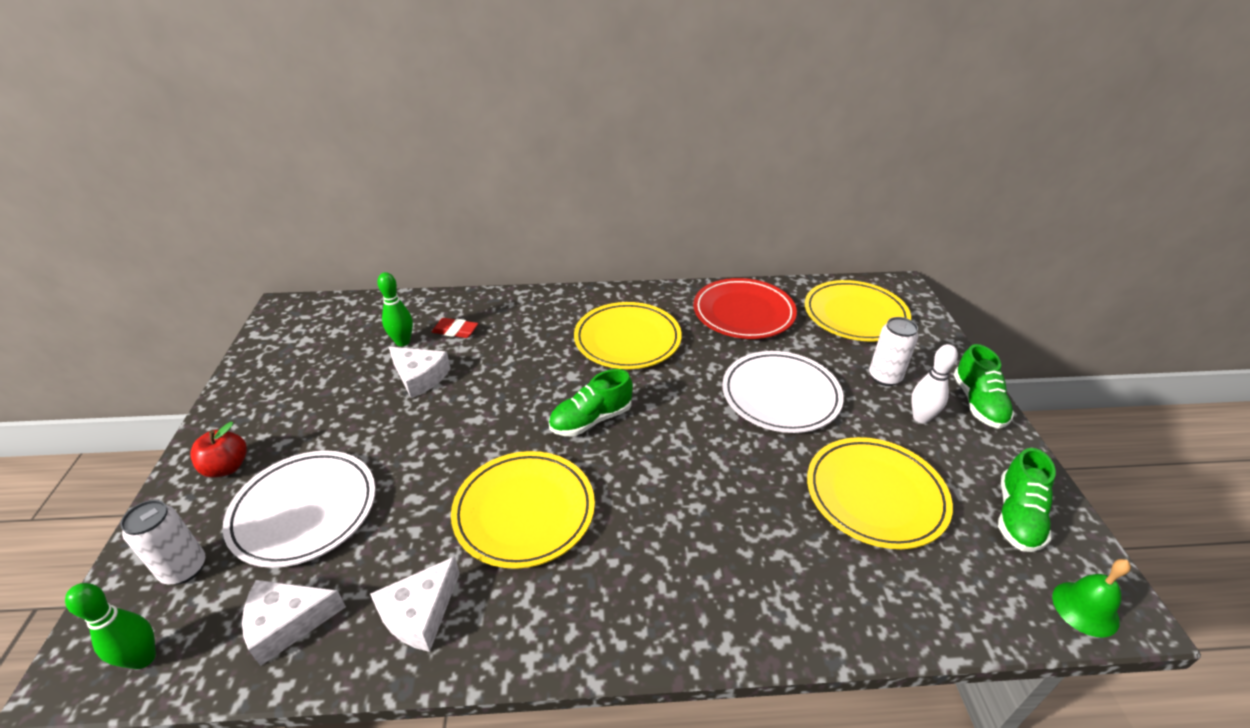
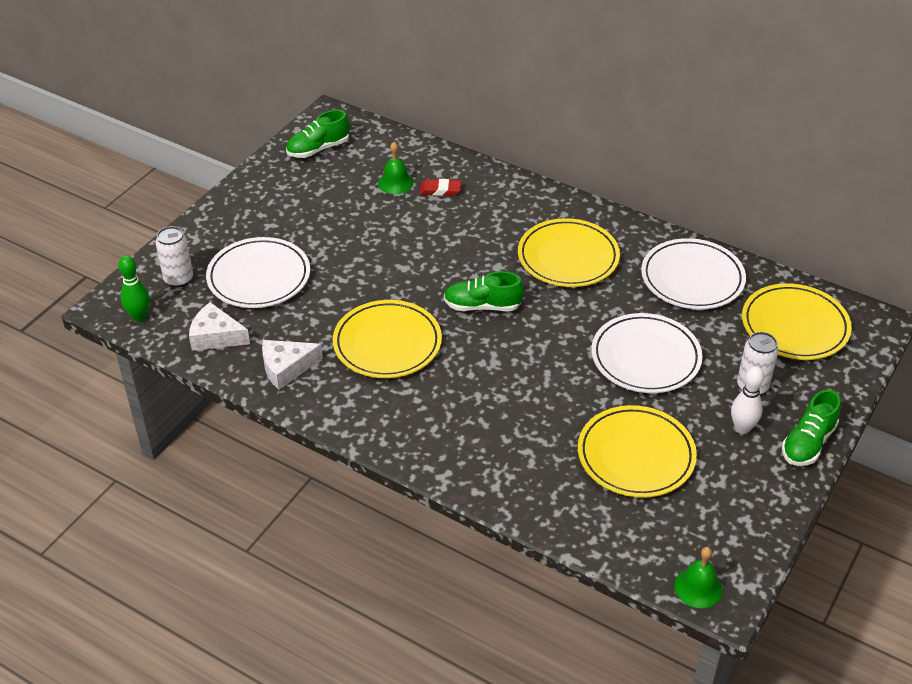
camera: 35 degrees right, 5 degrees up
(227, 467) = (230, 227): red apple -> none
(403, 342) = (395, 182): green bowling pin -> green bell
(420, 377) = (388, 217): white cheese -> none
(455, 331) = (440, 190): red eraser -> red eraser turned 45 degrees counterclockwise
(743, 313) = (692, 278): red plate -> white plate
(1017, 516) = (727, 522): green shoe -> green shoe (318, 149)

